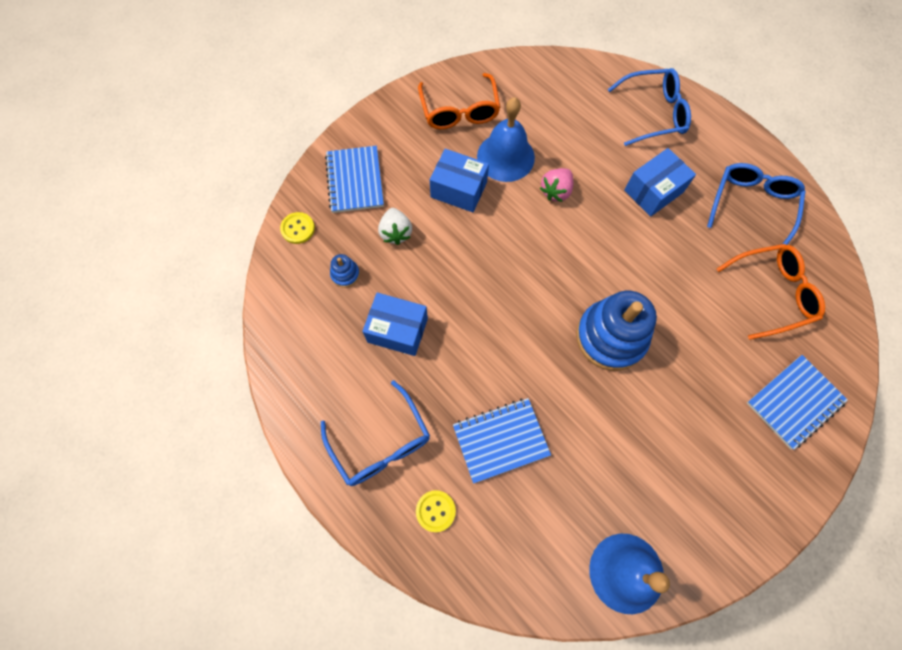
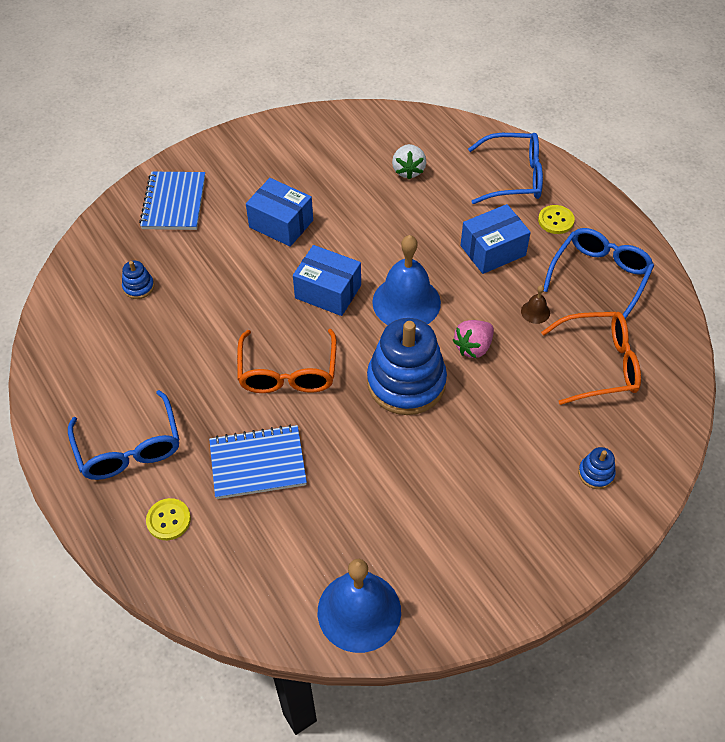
camera: 10 degrees right, 15 degrees down
(298, 228) = (102, 239): yellow button -> yellow button (556, 220)
(396, 233) = (203, 255): white strawberry -> white strawberry (408, 170)
(397, 330) = (178, 345): blue box -> blue box (328, 291)
(459, 110) = (303, 151): orange glasses -> orange glasses (288, 372)
(505, 157) = (340, 199): blue bell -> blue bell (406, 302)
(556, 191) = (385, 238): pink strawberry -> pink strawberry (473, 347)
(705, 248) = (535, 312): none -> brown bell
(794, 402) = (596, 473): blue notebook -> blue stacking toy

